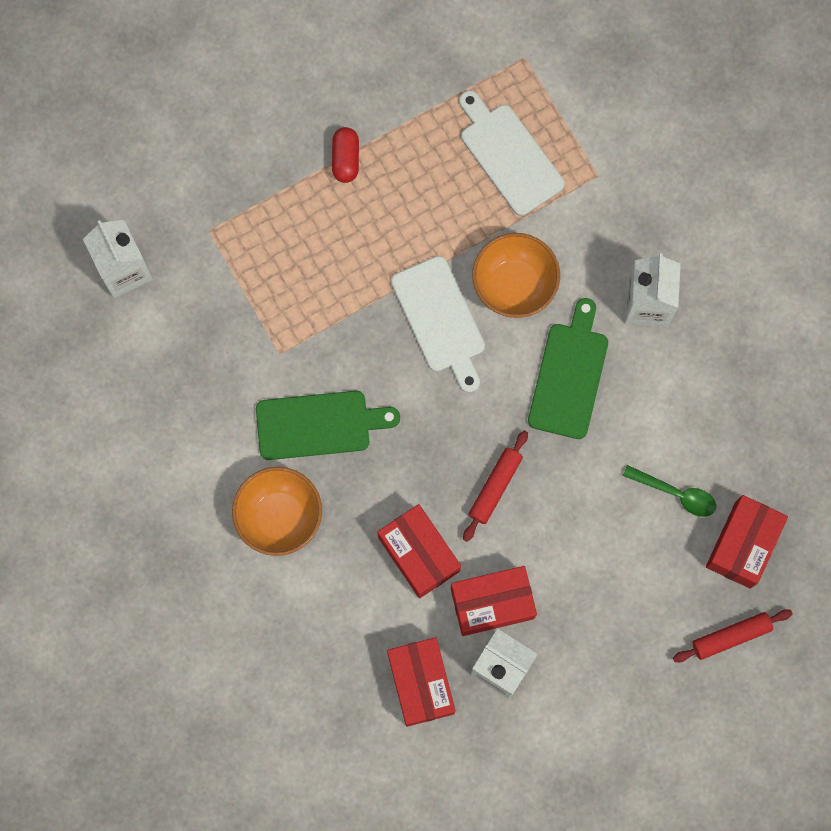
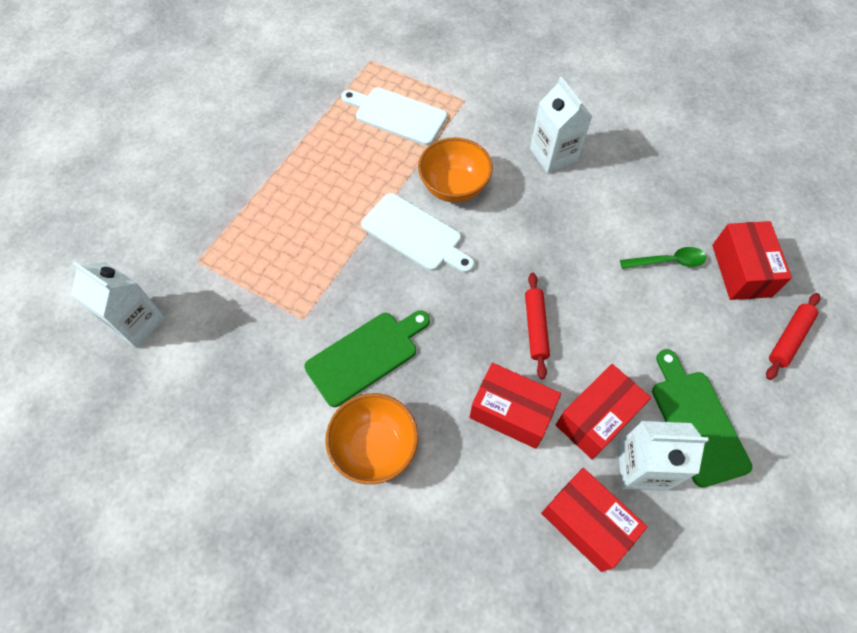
camera: 30 degrees left, 15 degrees down
(345, 159) = (280, 168): red capsule -> none
(569, 375) = (534, 224): green cutting board -> green cutting board (696, 422)

